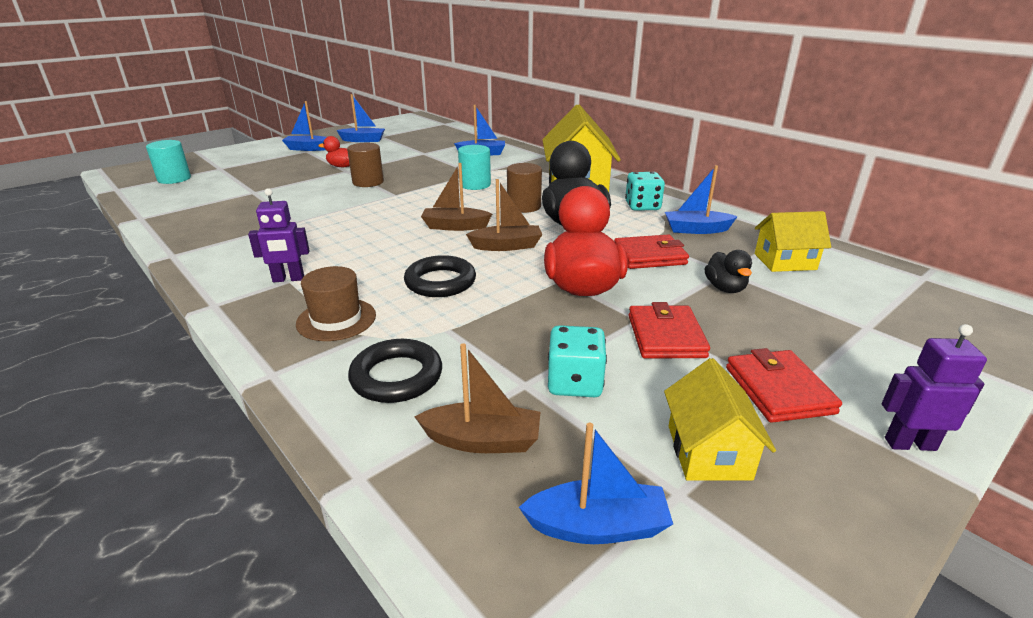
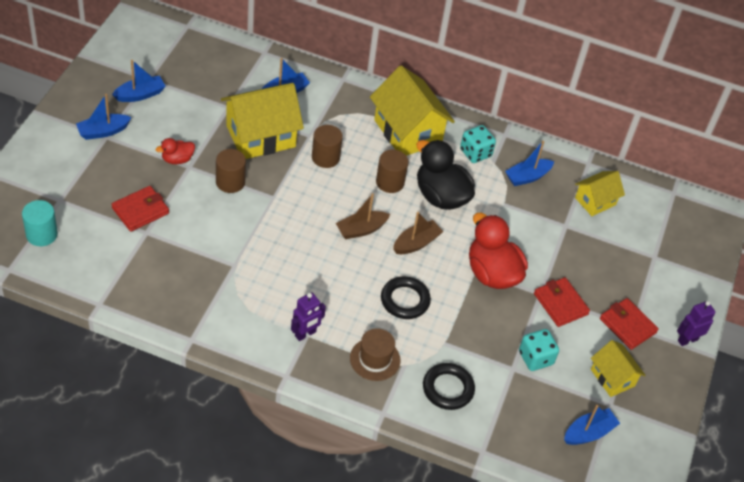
camera: 35 degrees left, 20 degrees up
(430, 167) = (261, 136): none -> yellow house
(475, 185) = (325, 157): turquoise cylinder -> brown cylinder
(483, 440) = (518, 411): brown boat -> none
(649, 256) = (513, 223): red wallet -> red wallet (140, 211)
(725, 288) = (572, 245): black duck -> none

